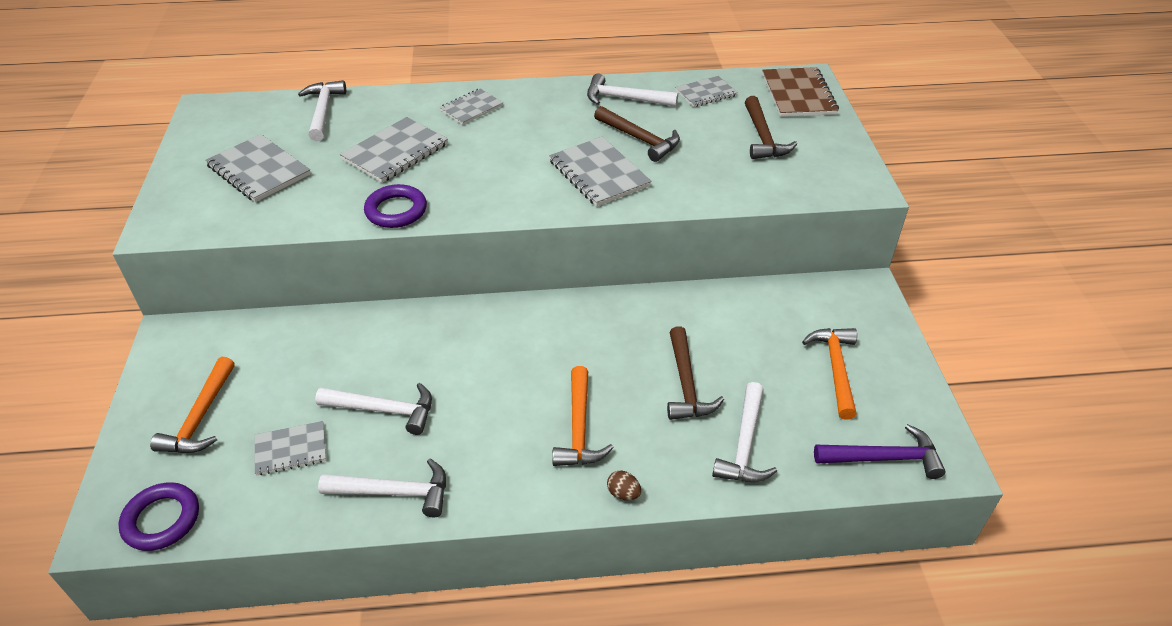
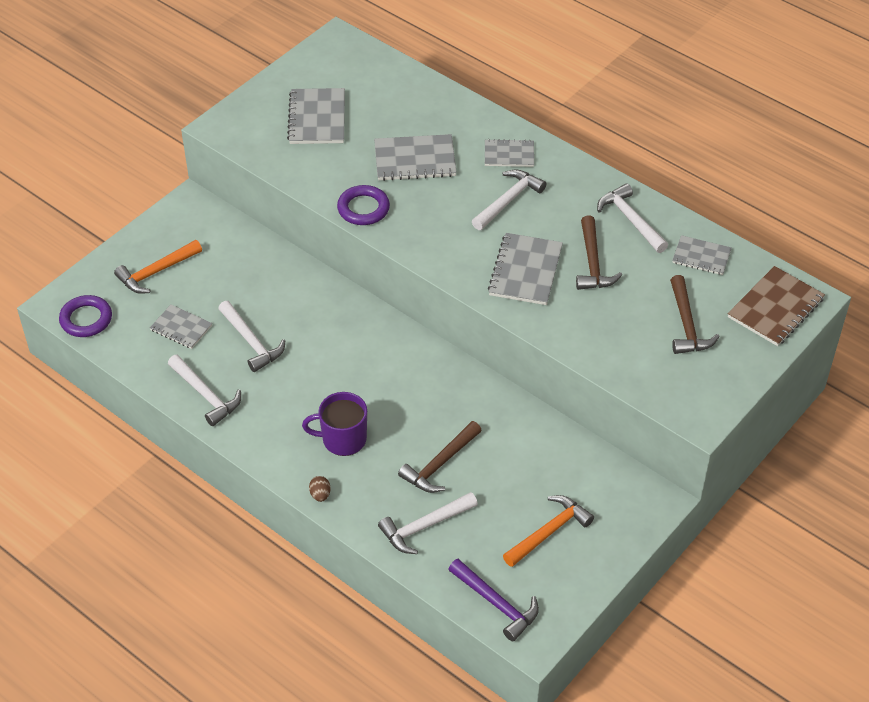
camera: 45 degrees right, 5 degrees up
(323, 111) = (408, 91): white hammer -> white hammer (508, 200)
(579, 428) = (343, 439): orange hammer -> purple mug
(763, 137) = (687, 325): brown hammer -> brown hammer turned 45 degrees counterclockwise

